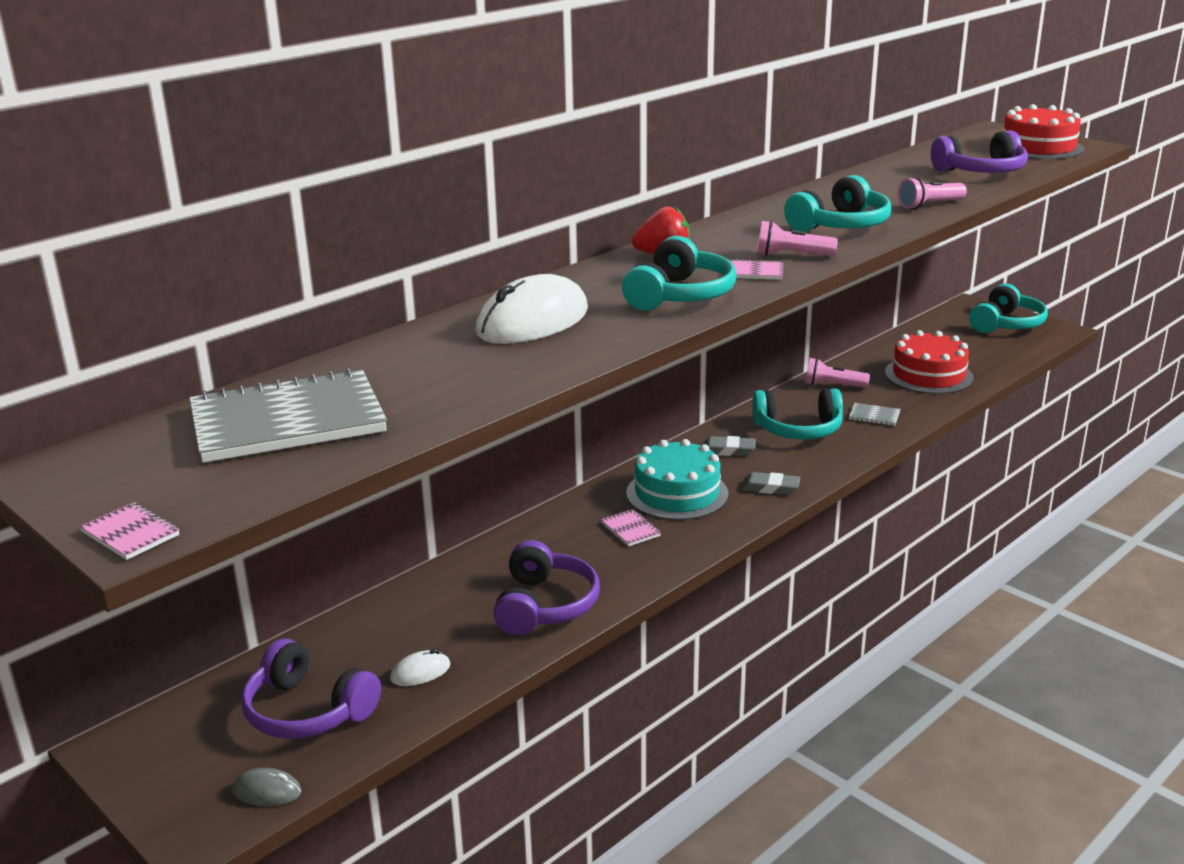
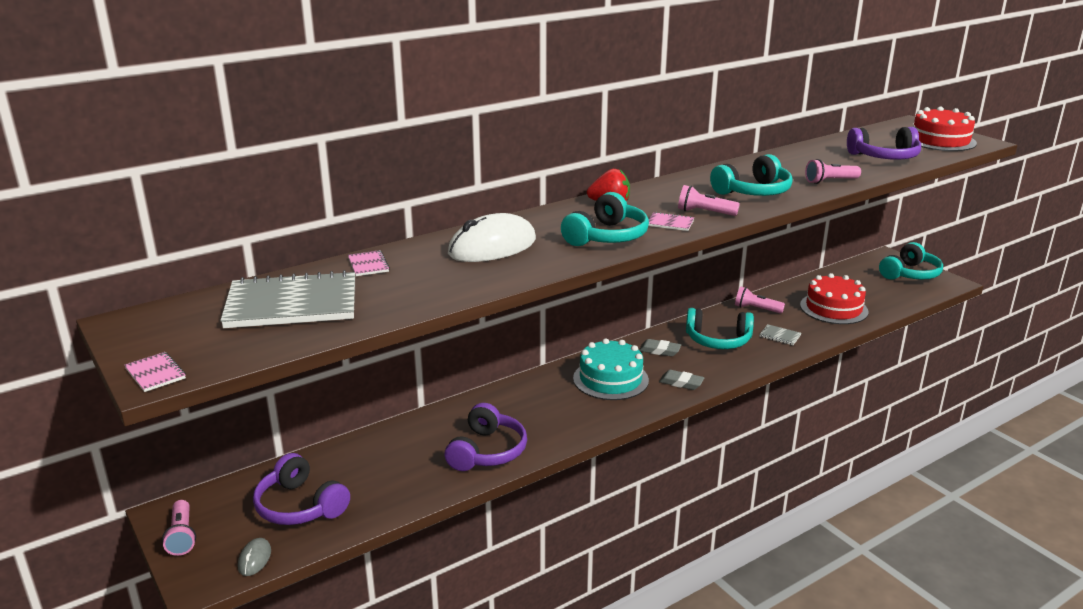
camera: 10 degrees right, 0 degrees up
(148, 775) = (182, 536): none -> pink flashlight
(267, 791) = (254, 559): grey mouse -> grey mouse turned 75 degrees clockwise
(420, 672) = (385, 489): white mouse -> none
(630, 529) = (567, 402): pink notebook -> pink notebook (368, 265)

